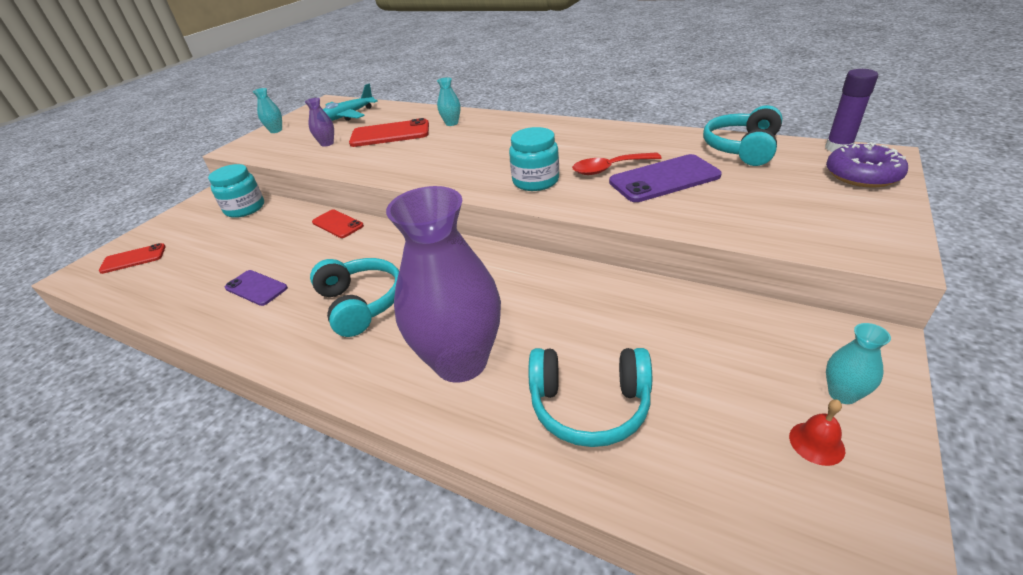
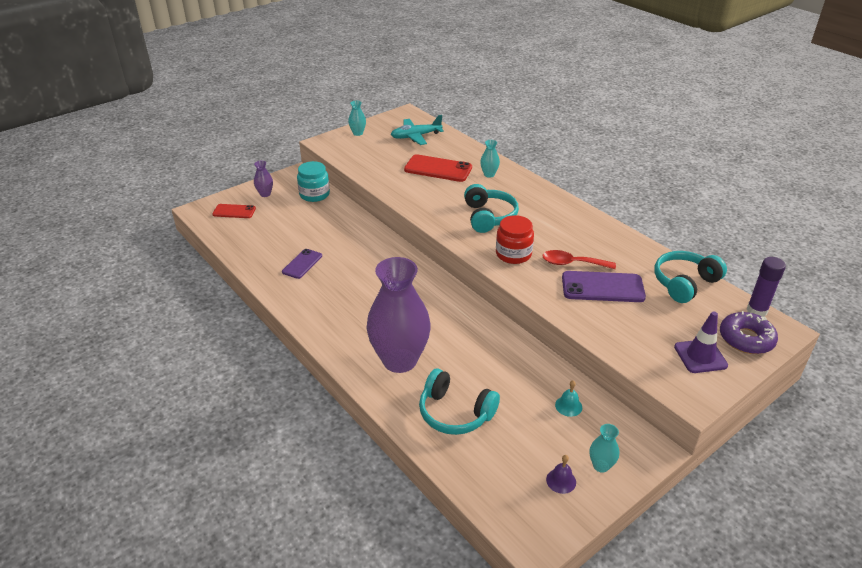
camera: 20 degrees right, 0 degrees up
(256, 288) = (302, 264): purple phone -> purple phone turned 60 degrees clockwise
(327, 143) = (389, 161): purple vase -> purple vase (265, 194)
(337, 224) = (371, 233): red phone -> none
(361, 304) = (360, 300): turquoise headphones -> turquoise headphones (488, 217)
(535, 181) = (513, 254): turquoise jar -> red jar
(727, 330) = (568, 406): none -> turquoise bell
(816, 443) = (561, 481): red bell -> purple bell
(841, 207) = (700, 356): none -> purple traffic cone

